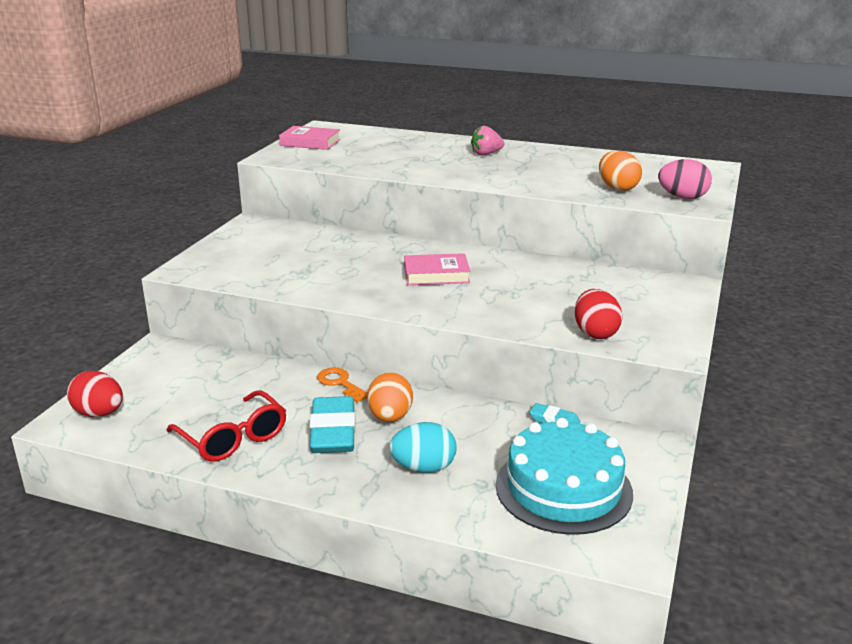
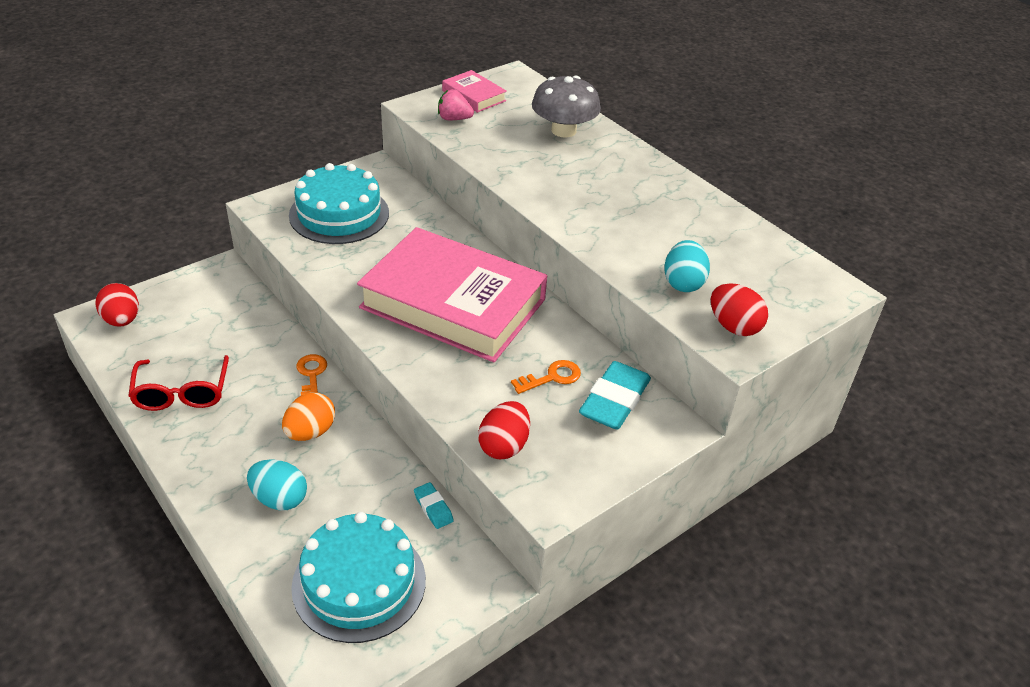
camera: 30 degrees right, 15 degrees up
(262, 255) = (339, 214): none -> turquoise cake
(333, 432) = (254, 425): turquoise eraser -> turquoise eraser (614, 401)
(409, 143) = (563, 130): none -> grey mushroom
(436, 275) = (453, 304): pink book -> pink book, size x2.37
(486, 154) = (618, 175): pink strawberry -> pink strawberry (454, 119)
(570, 288) = (551, 377): none -> orange key
(617, 188) = (683, 283): orange egg -> turquoise egg
(682, 197) = (734, 326): pink egg -> red egg

